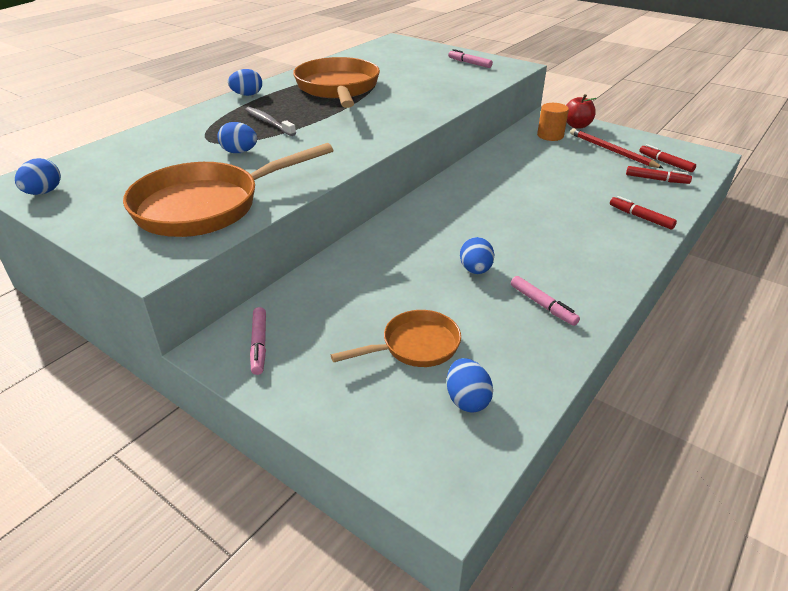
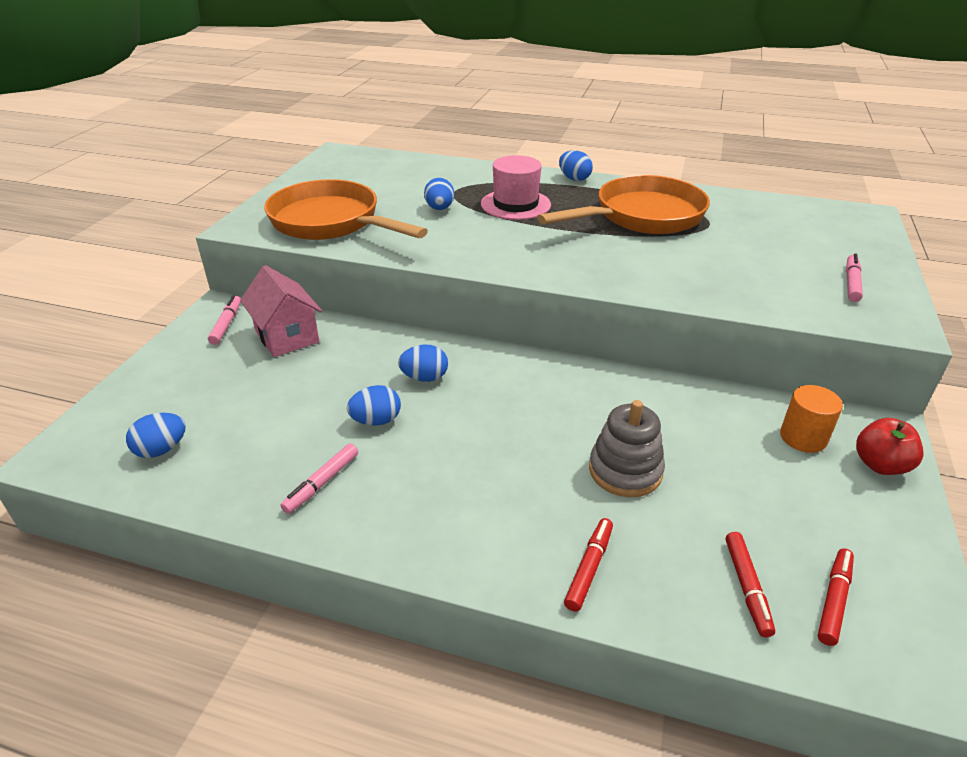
camera: 70 degrees right, 0 degrees up
(44, 192) = (328, 164): blue egg -> blue egg (424, 378)
(259, 345) = (226, 324): pink marker -> pink marker turned 120 degrees clockwise
(268, 122) = (515, 204): grey toothbrush -> pink hat
(316, 304) = (287, 336): none -> pink house
(415, 346) = (235, 404): orange pan -> none
(562, 188) = (625, 471): none -> grey stacking toy
(611, 151) = (815, 518): red pencil -> none

